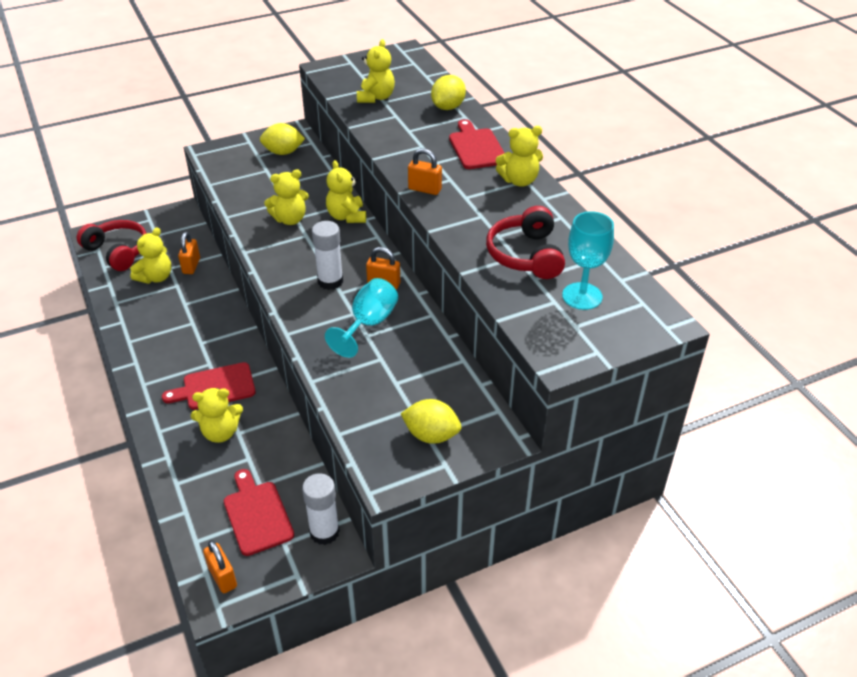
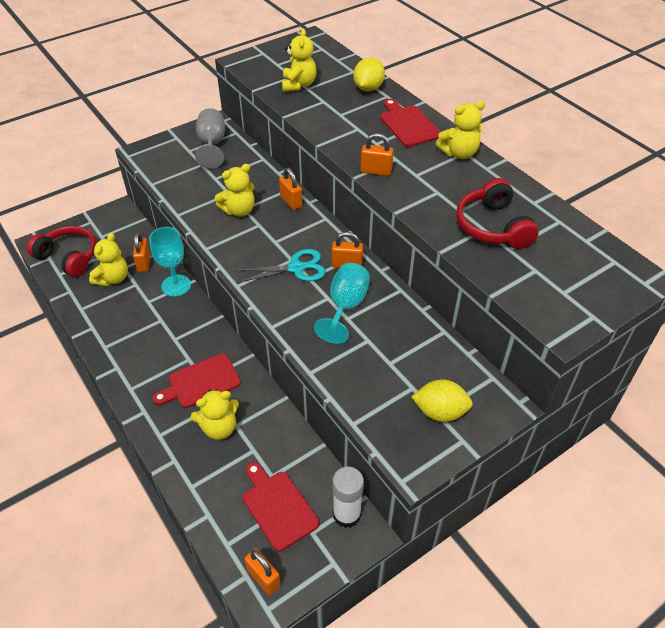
camera: 10 degrees left, 5 degrees up
(283, 152) = (212, 145): yellow lemon -> grey goblet
(330, 281) = (296, 268): white glue stick -> turquoise scissors
(346, 216) = (291, 201): yellow teddy bear -> orange padlock
(582, 296) = (558, 261): turquoise goblet -> turquoise goblet (176, 285)

